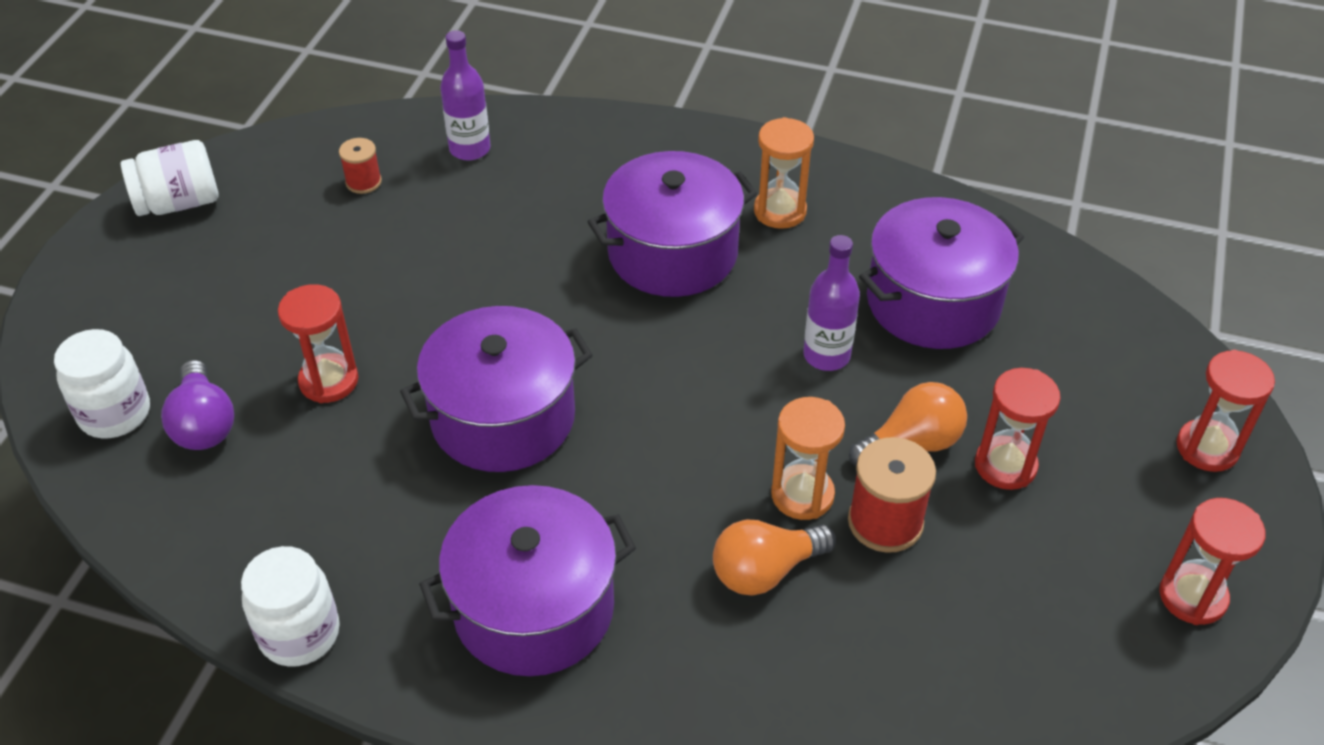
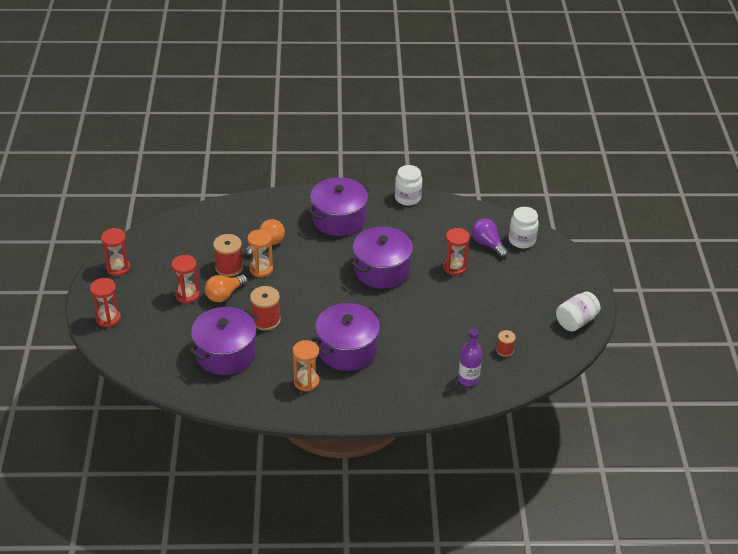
camera: 160 degrees right, 5 degrees down
(826, 355) = (266, 320): purple bottle -> red spool

